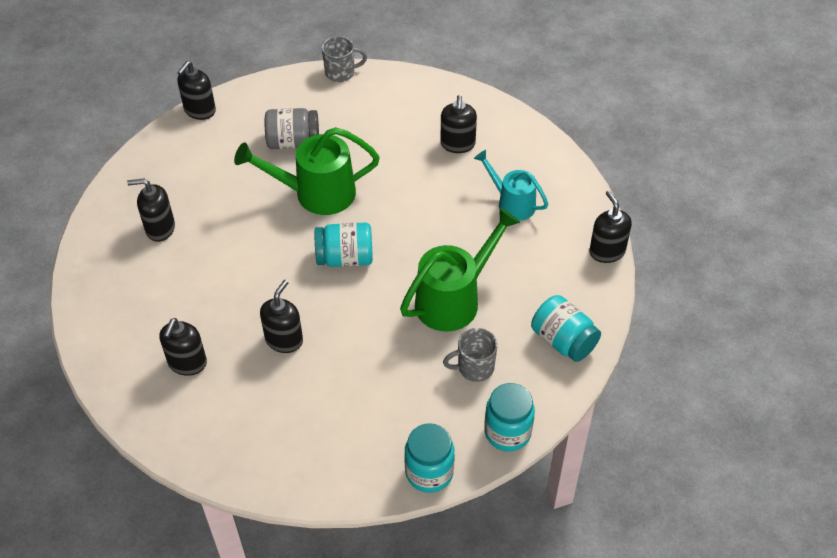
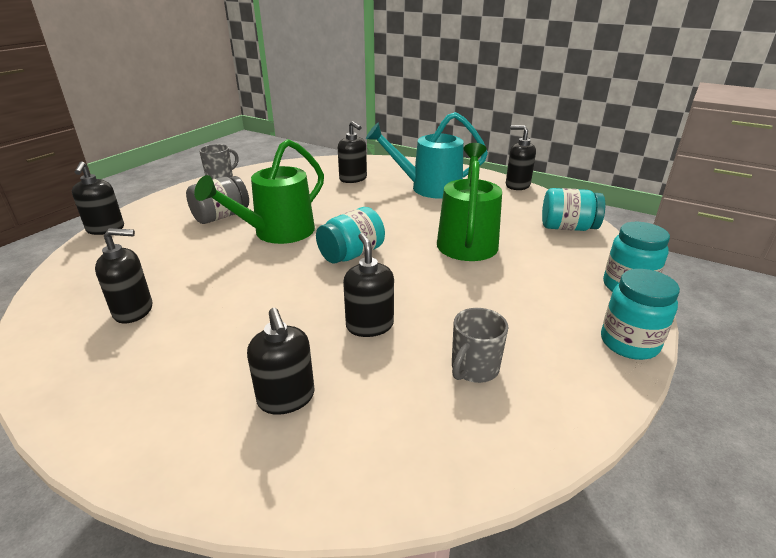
camera: 40 degrees left, 20 degrees down
(160, 228) = (133, 311): black soap dispenser -> black soap dispenser turned 150 degrees counterclockwise
(474, 367) = (542, 265): grey mug -> grey mug (474, 368)
(511, 203) = (428, 188): turquoise watering can -> turquoise watering can, size x1.60

